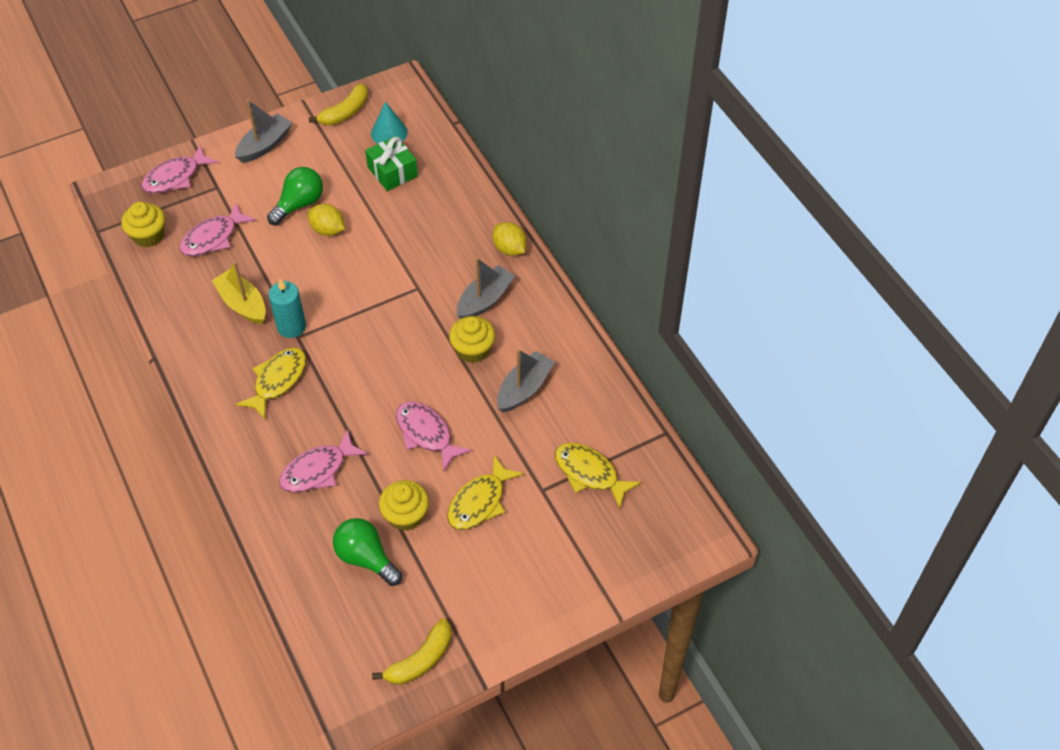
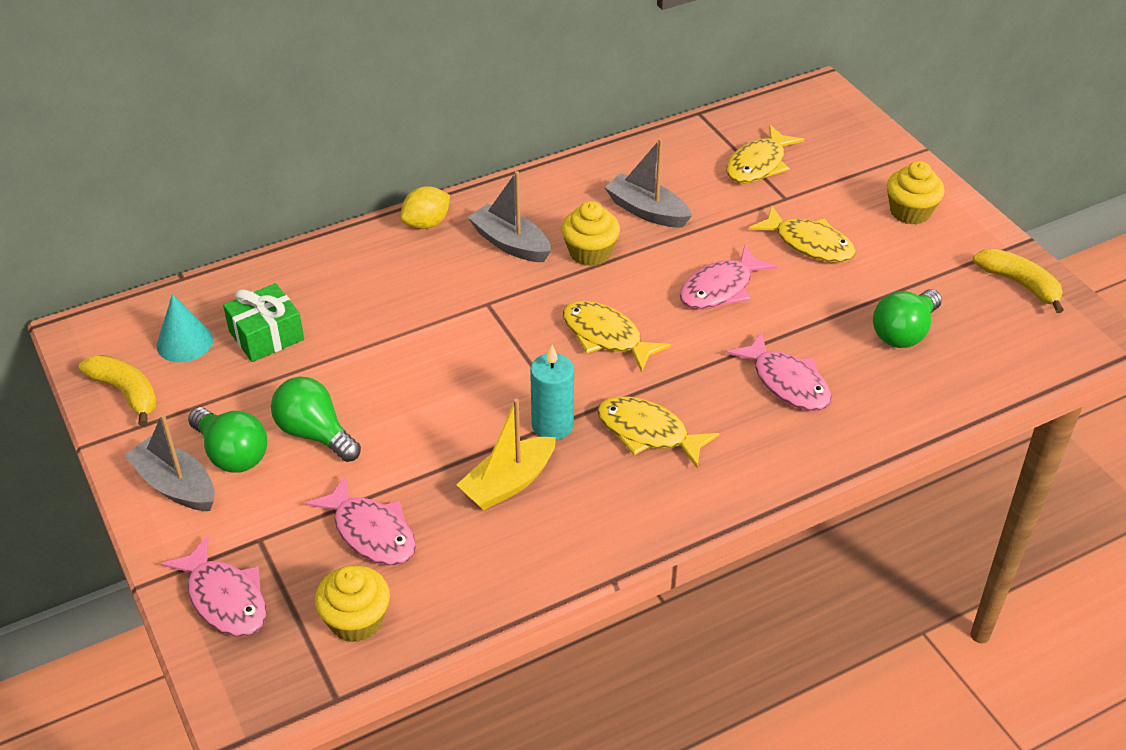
camera: 90 degrees left, 10 degrees down
(287, 167) = (232, 454): none -> green light bulb
(328, 230) = (371, 398): yellow lemon -> none
(377, 358) = (606, 336): none -> yellow fish
(405, 515) = (839, 302): yellow cupcake -> yellow cupcake (910, 212)

